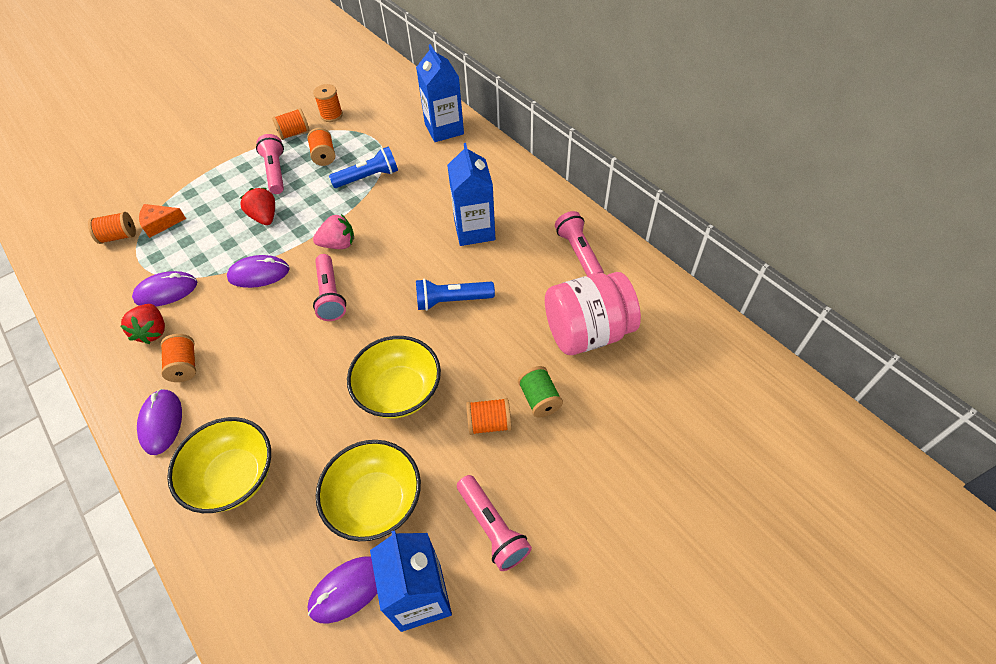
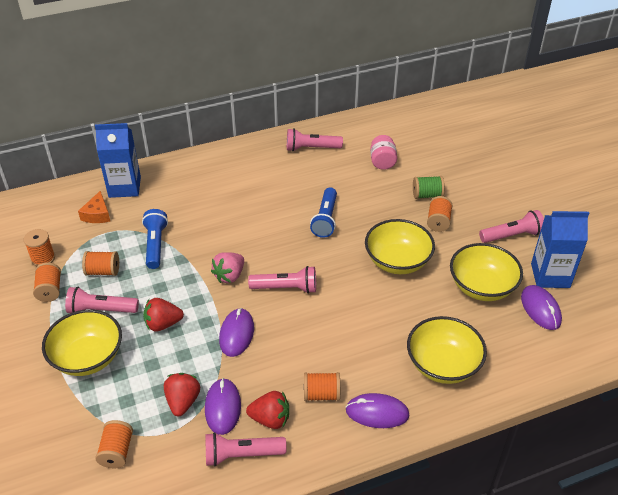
camera: 75 degrees left, 10 degrees down
(112, 321) = (242, 454): none -> pink flashlight
(160, 223) = (119, 412): orange cheese -> orange cheese (97, 214)
(173, 261) = (183, 401): none -> red strawberry
(219, 183) = (88, 357): none -> yellow bowl
(338, 244) = (229, 276): pink strawberry -> pink strawberry turned 150 degrees counterclockwise
(474, 230) = (259, 193): blue carton -> none
(587, 332) = (382, 162): pink jar -> pink jar, size x0.52

